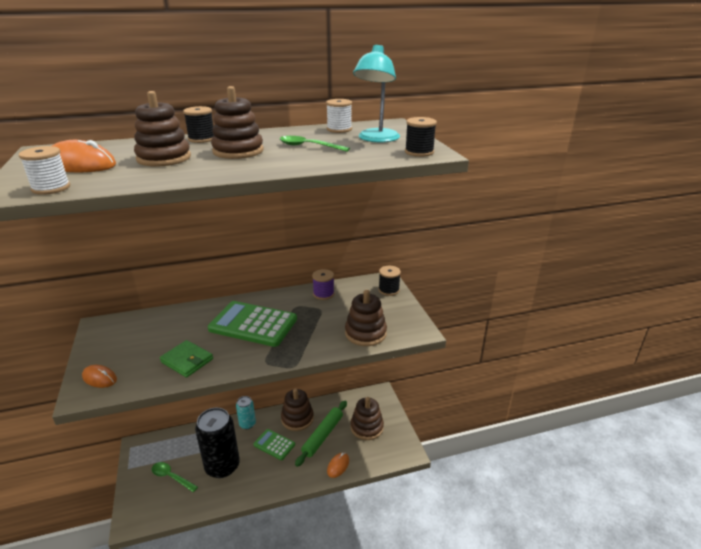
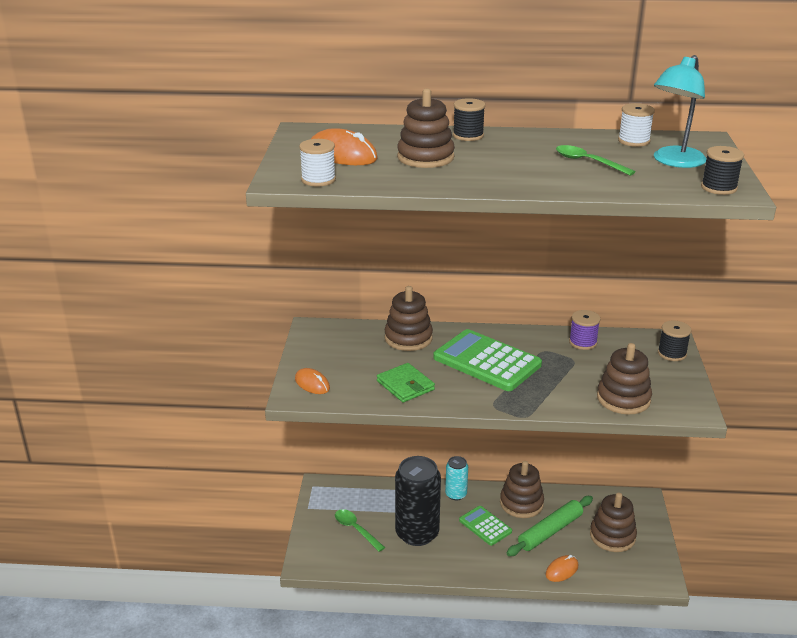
camera: 20 degrees right, 0 degrees up
(238, 151) = (506, 158): brown stacking toy -> brown stacking toy (408, 338)

